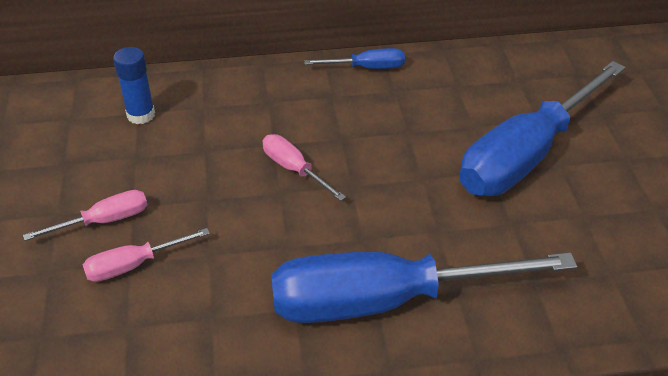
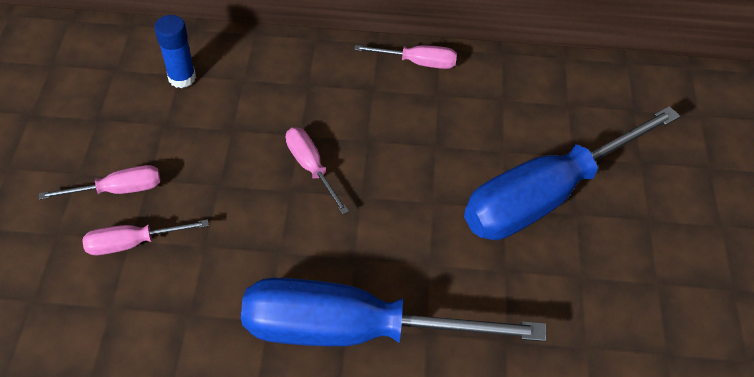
camera: 10 degrees right, 10 degrees up
(367, 68) = (418, 62): blue screwdriver -> pink screwdriver

